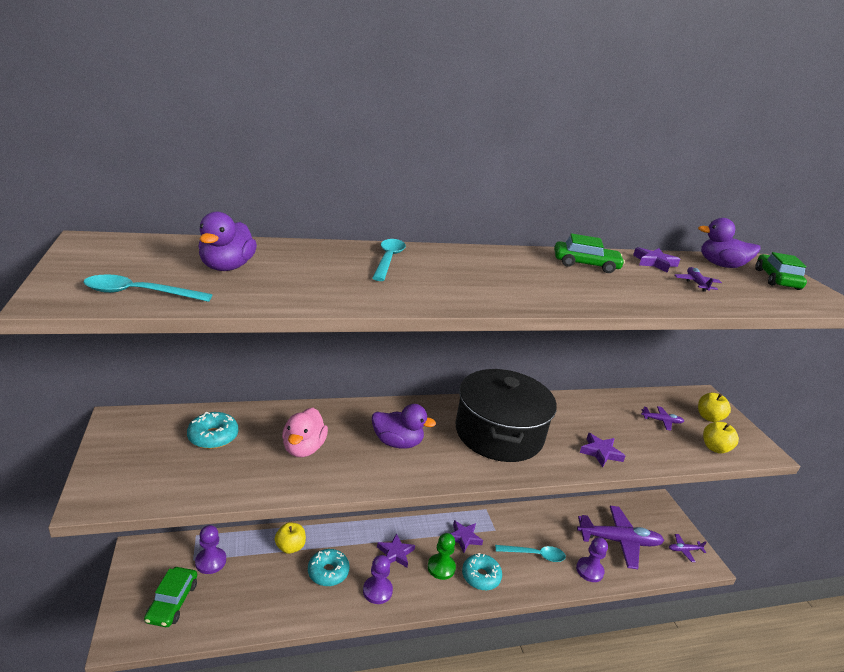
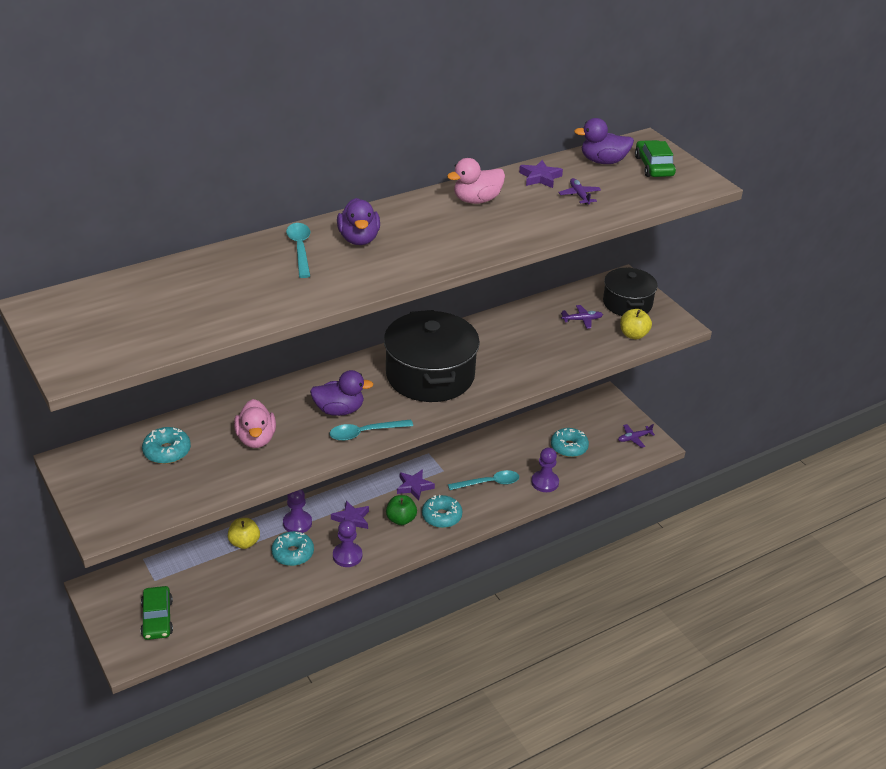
camera: 15 degrees left, 10 degrees up
(139, 293) = (128, 348): turquoise spoon -> turquoise spoon (365, 433)
(210, 561) = (173, 577): purple pawn -> purple pawn (297, 523)
(227, 267) = (171, 300): purple duck -> purple duck (359, 239)
(441, 567) = (401, 519): green pawn -> green apple
(585, 264) = (476, 200): green car -> pink duck
(600, 452) = (528, 368): purple star -> none
(618, 541) = (569, 447): purple plane -> turquoise donut
(709, 417) = (627, 303): yellow apple -> black pot

